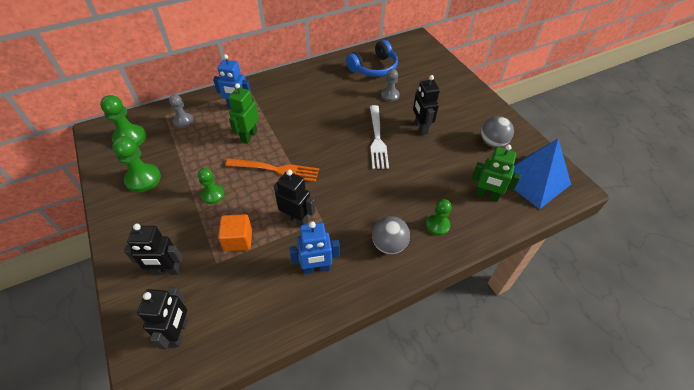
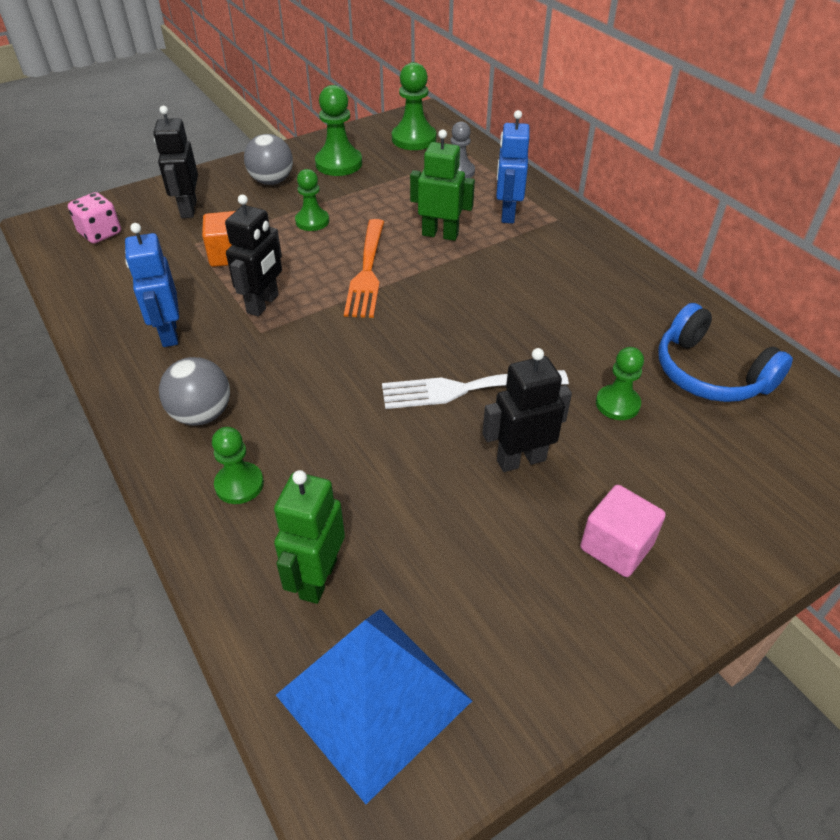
camera: 85 degrees right, 5 degrees down
(179, 332) = (100, 233): black robot -> pink dice
(390, 95) = (617, 404): grey pawn -> green pawn
(462, 109) = (616, 546): none -> pink cube
(492, 142) = (501, 609): grey ball -> grey ball (272, 181)

